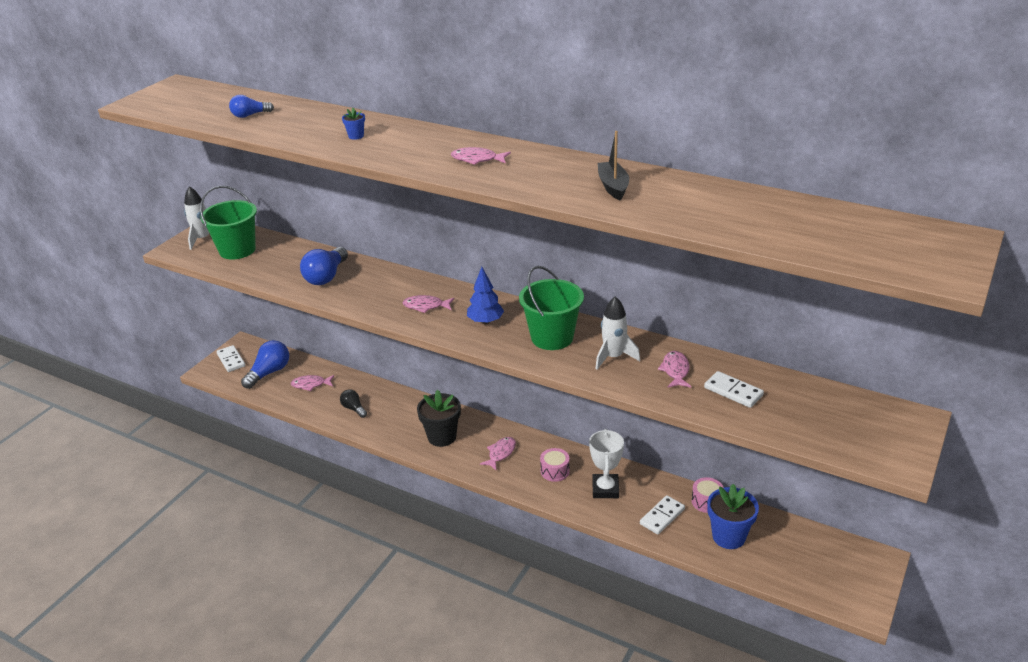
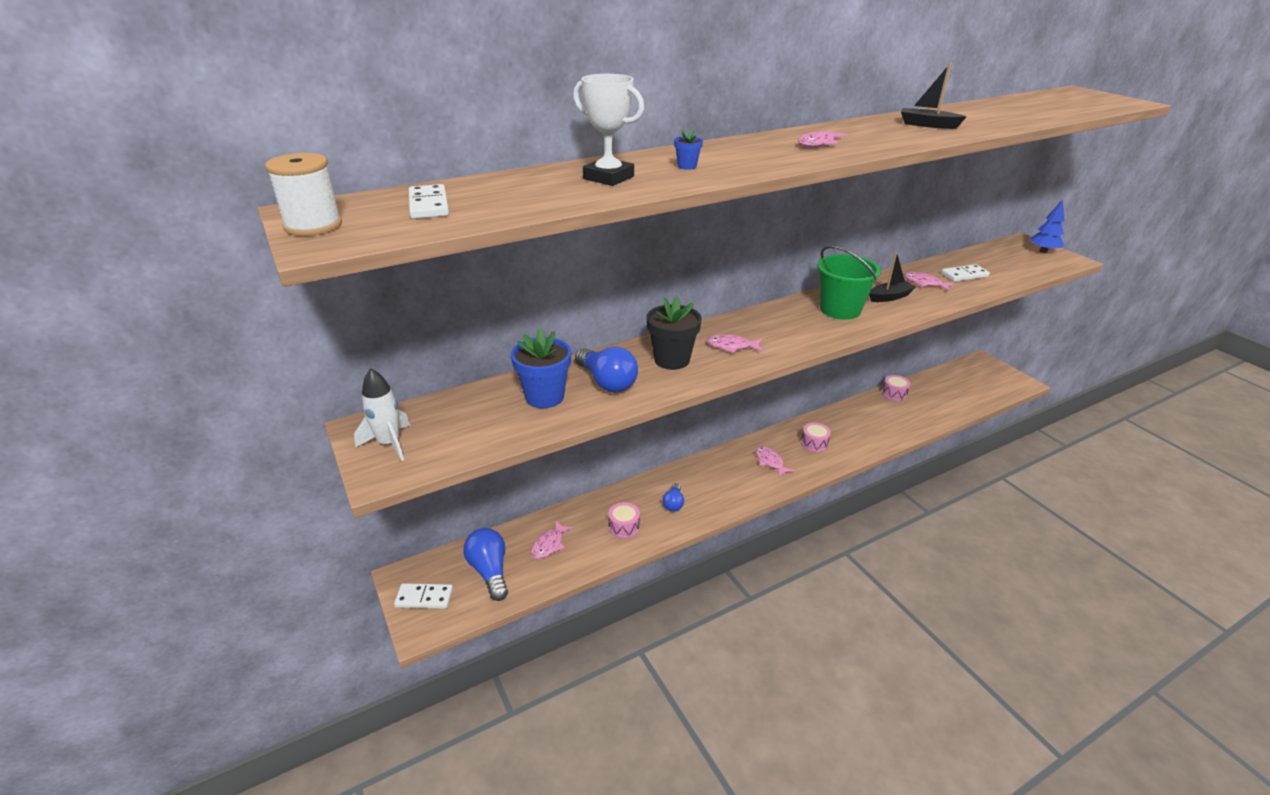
camera: 60 degrees left, 0 degrees up
(156, 93) = (313, 226): none -> white spool
(237, 250) = (460, 424): green bucket -> none
(250, 115) = (527, 194): blue light bulb -> blue light bulb (673, 503)
(354, 409) = (624, 527): black light bulb -> pink drum
(426, 306) = (731, 346): pink fish -> pink fish turned 60 degrees clockwise
(442, 437) = (720, 486): black flower pot -> black flower pot (672, 360)
(485, 321) = (787, 328): blue tree -> blue tree (1043, 251)
(605, 489) = (852, 429): white trophy -> white trophy (608, 178)
(613, 357) = (889, 297): white rocket -> black boat
(662, 516) = (899, 417): white domino -> white domino (429, 205)
(728, 536) = (935, 400): blue flower pot -> blue flower pot (544, 397)

